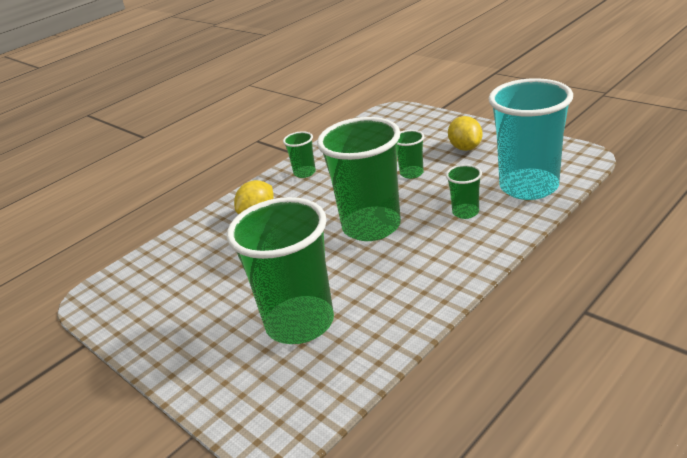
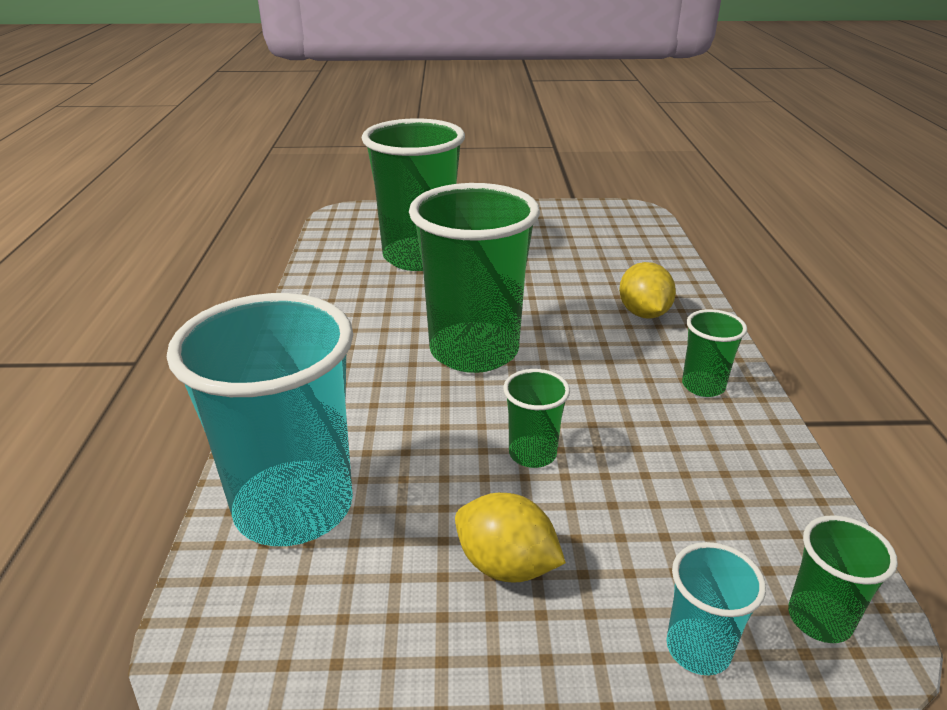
camera: 130 degrees right, 0 degrees up
(435, 119) = (698, 649): none -> turquoise cup
(465, 212) = (365, 417): green cup -> green cup (819, 619)

